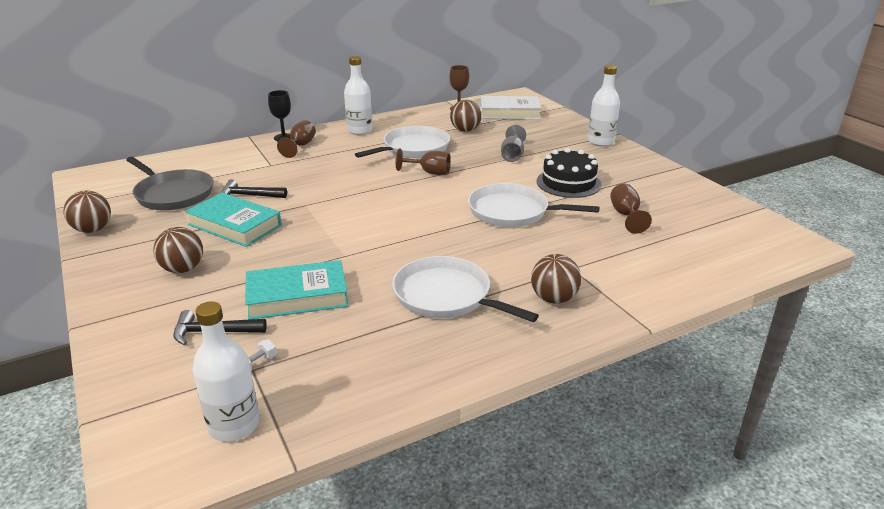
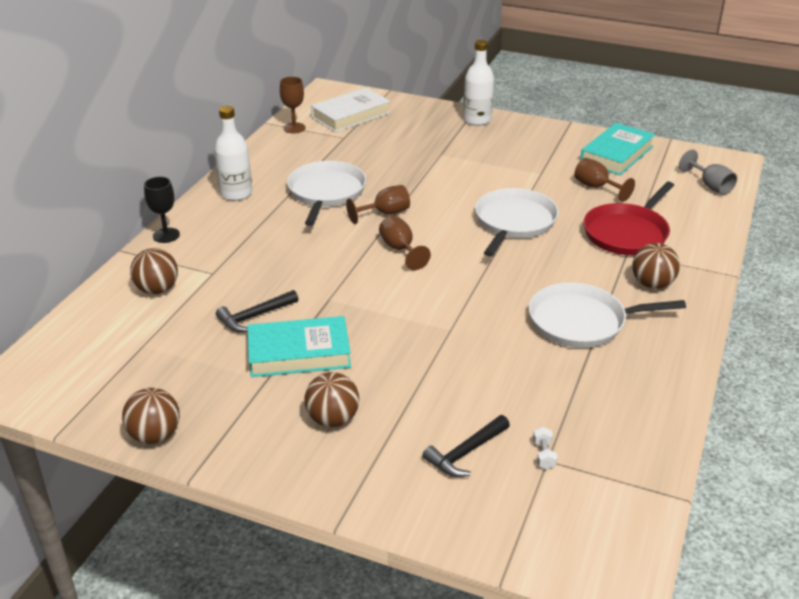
camera: 40 degrees left, 5 degrees up
(173, 194) = (166, 354): grey pan -> none
(234, 425) = (607, 504): white bottle -> none
(297, 296) = (476, 385): turquoise book -> turquoise book (616, 154)
(300, 146) = (204, 237): brown goblet -> brown goblet (400, 249)
(465, 130) = (342, 152): brown ball -> brown ball (157, 289)
(512, 155) = (427, 164): grey goblet -> grey goblet (710, 186)
(512, 212) = (514, 222): white pan -> white pan turned 135 degrees clockwise
(568, 183) = (513, 174): black cake -> none
(597, 255) = (627, 233): none -> red pan

